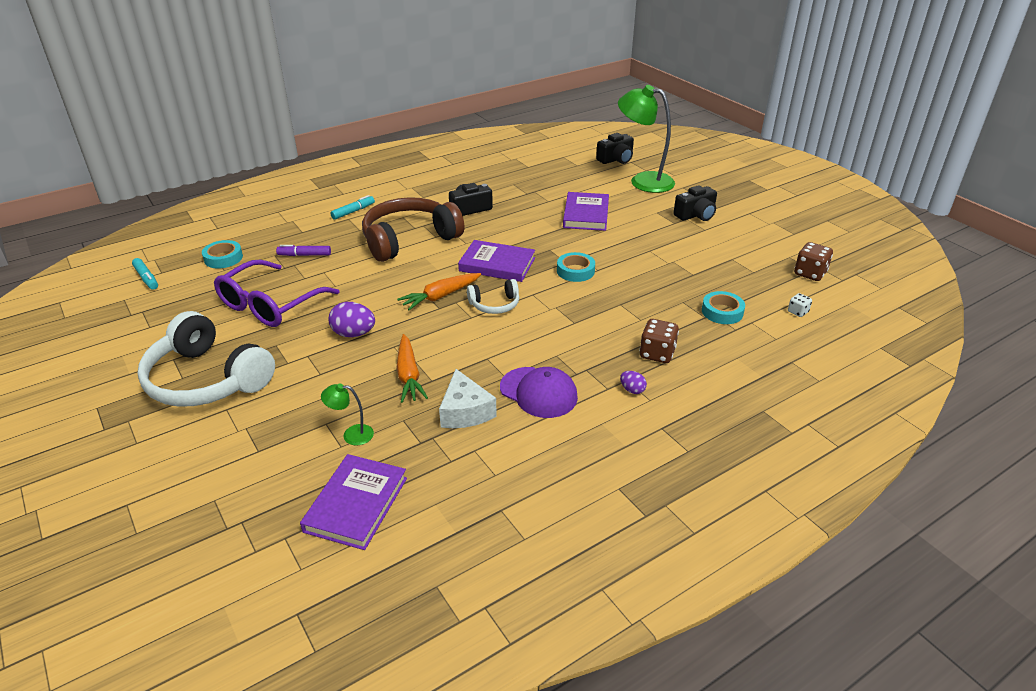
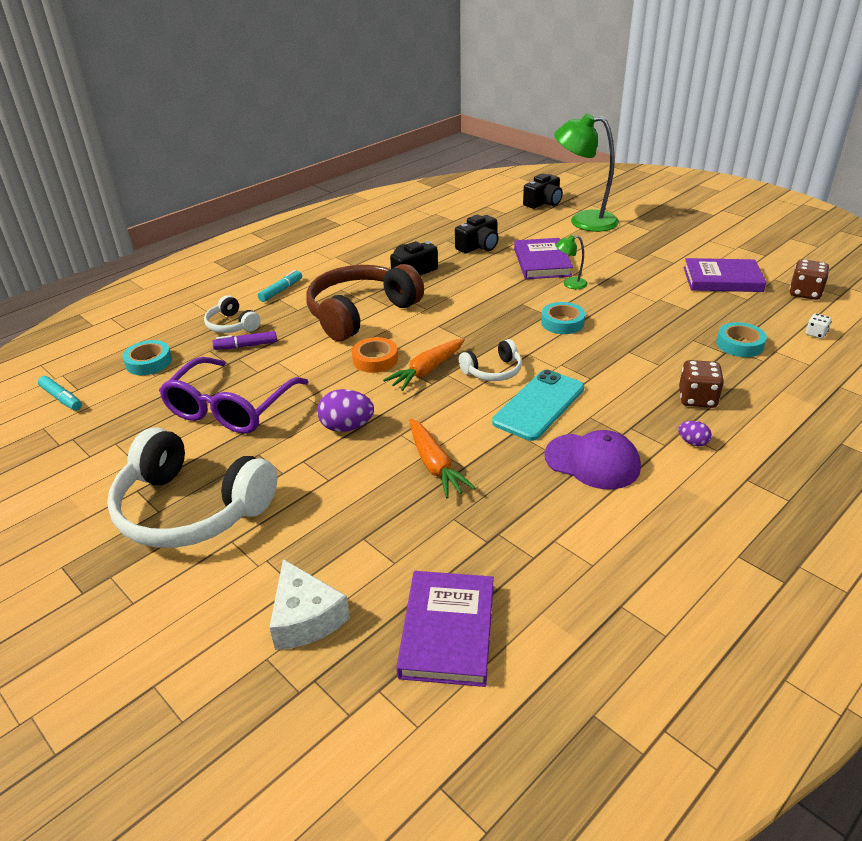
camera: 10 degrees left, 0 degrees up
(301, 236) = (232, 325): none -> white headphones
(351, 434) = (401, 546): green lamp -> green lamp (570, 284)
(402, 281) = (375, 360): none -> orange tape
(465, 411) = (521, 496): white cheese -> white cheese (305, 618)
(497, 264) = (473, 327): purple book -> purple book (722, 279)
(518, 339) = (539, 405): none -> turquoise phone
(696, 215) = (657, 249): black camera -> black camera (478, 246)

